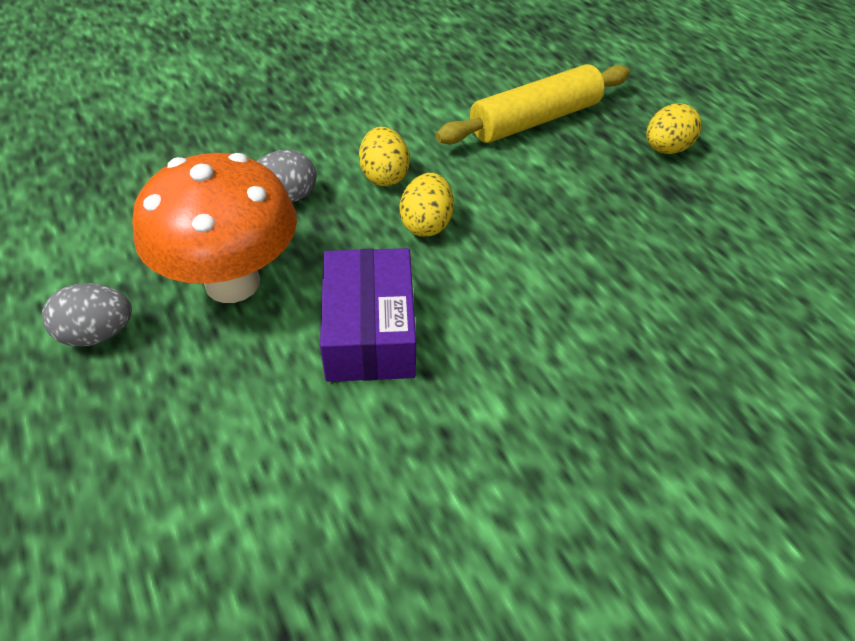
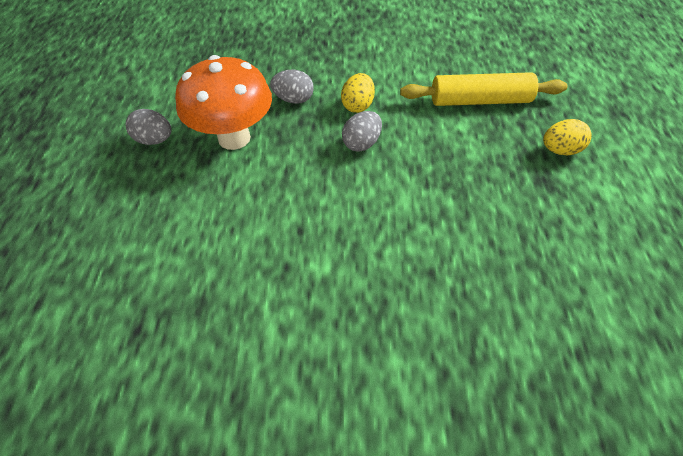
camera: 30 degrees right, 5 degrees up
(369, 331) = (285, 193): purple box -> none
(426, 224) = (361, 143): yellow egg -> grey egg

